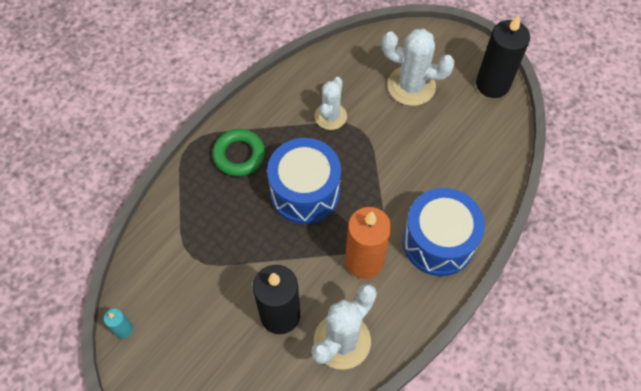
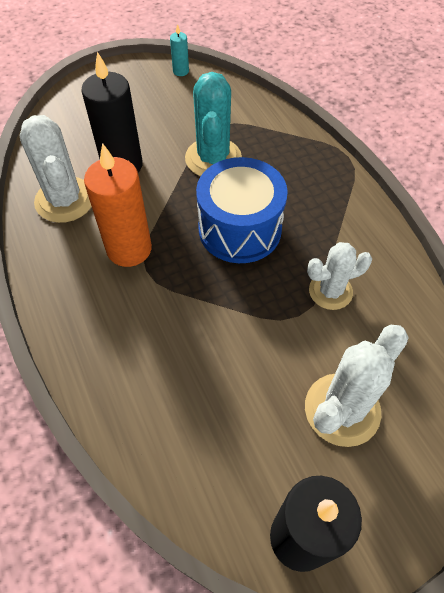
camera: 115 degrees right, 5 degrees down
(237, 243) = (213, 158): none -> turquoise cactus
(239, 155) = (314, 190): green ring -> none
(330, 116) = (330, 291): white cactus -> white cactus turned 60 degrees counterclockwise
(438, 242) = (103, 329): blue drum -> none

